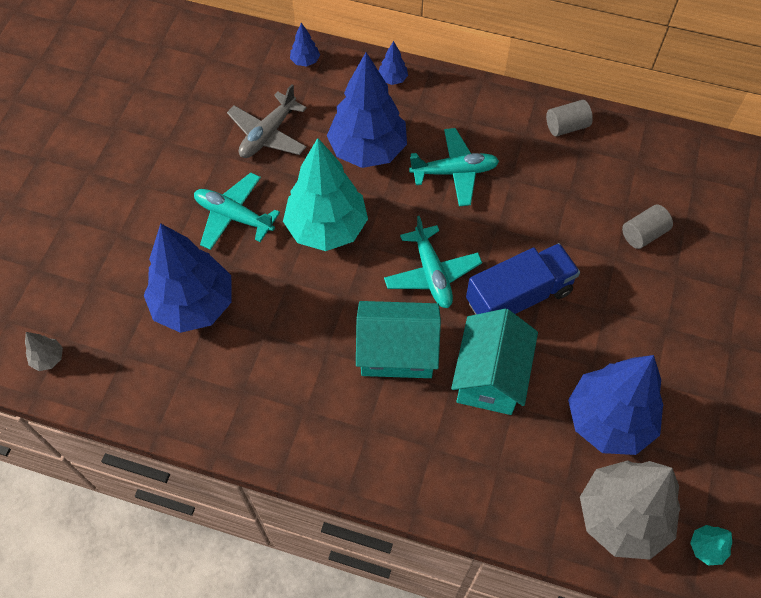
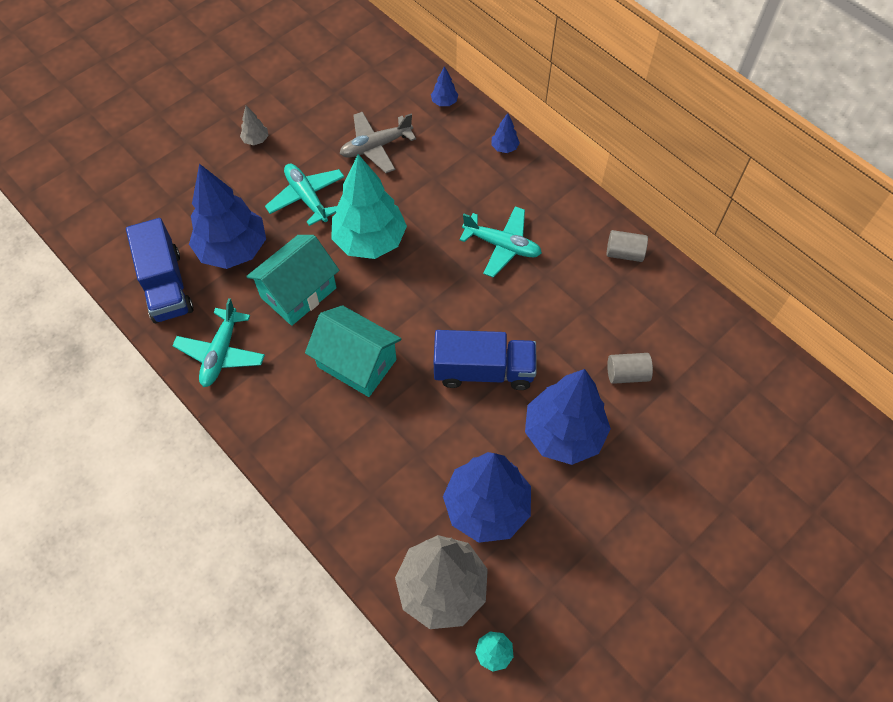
camera: 30 degrees right, 0 degrees up
(48, 358) = (108, 237): grey tree -> grey tree (256, 140)
(148, 376) = (166, 285): none -> blue truck
(368, 150) = (444, 195): blue tree -> blue tree (563, 433)
(432, 274) = (426, 317): turquoise plane -> turquoise plane (221, 353)
(490, 376) = (415, 420): turquoise house -> turquoise house (298, 292)

